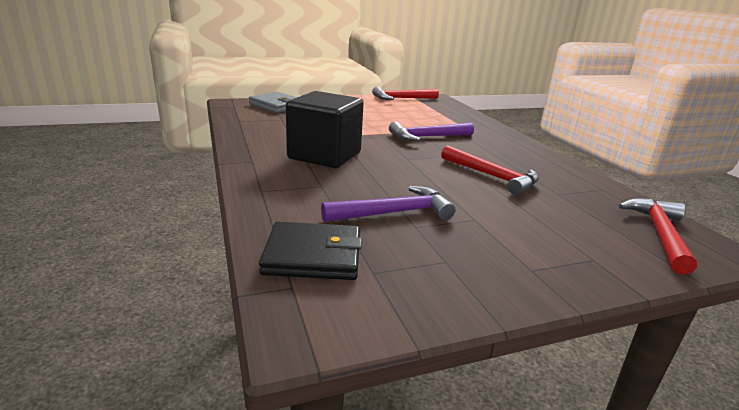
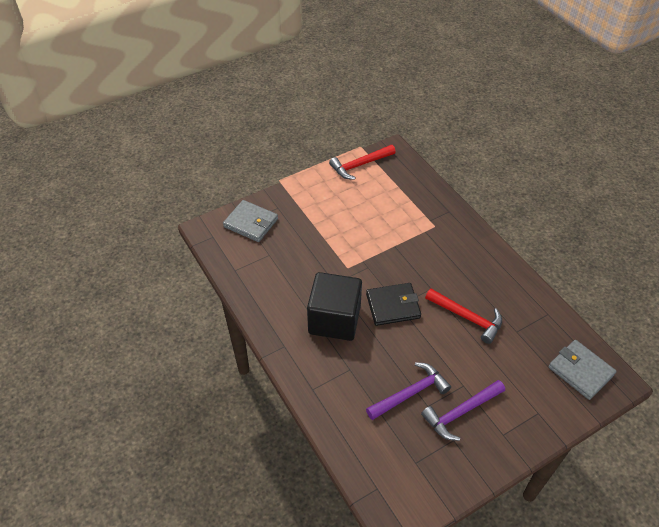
camera: 10 degrees left, 25 degrees up
(313, 255) = (377, 457): black wallet -> black wallet (393, 306)
(428, 137) = (405, 256): purple hammer -> purple hammer (461, 412)
(659, 234) = (580, 371): red hammer -> grey wallet

